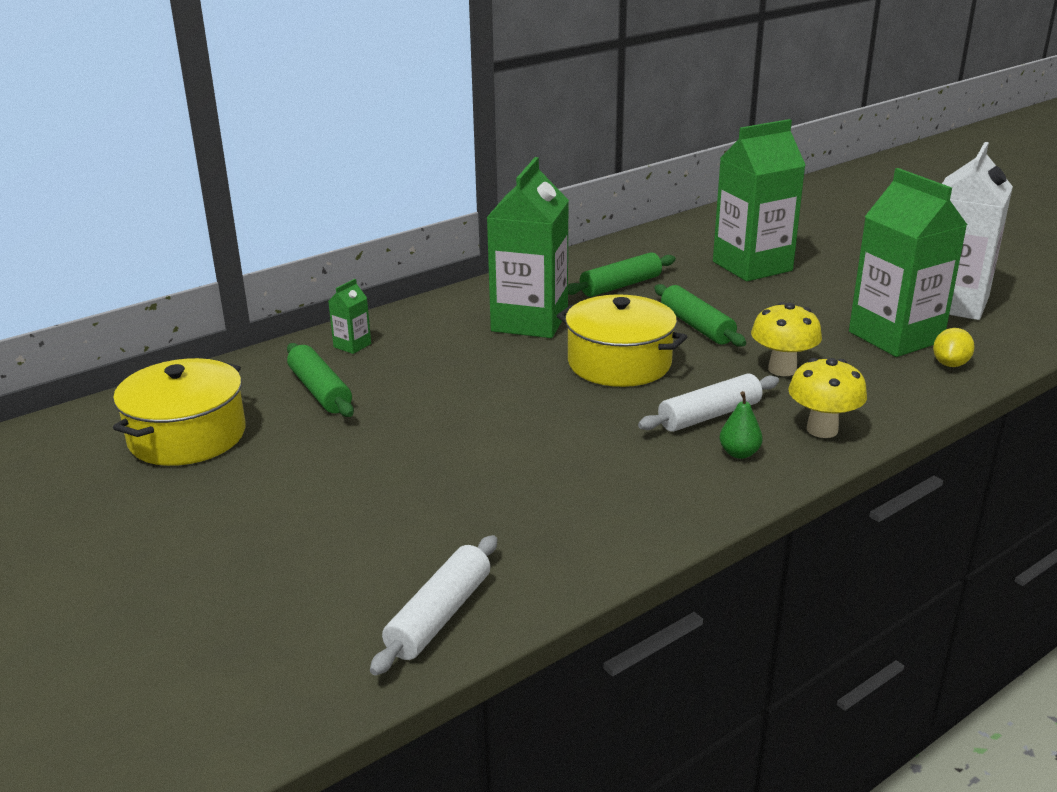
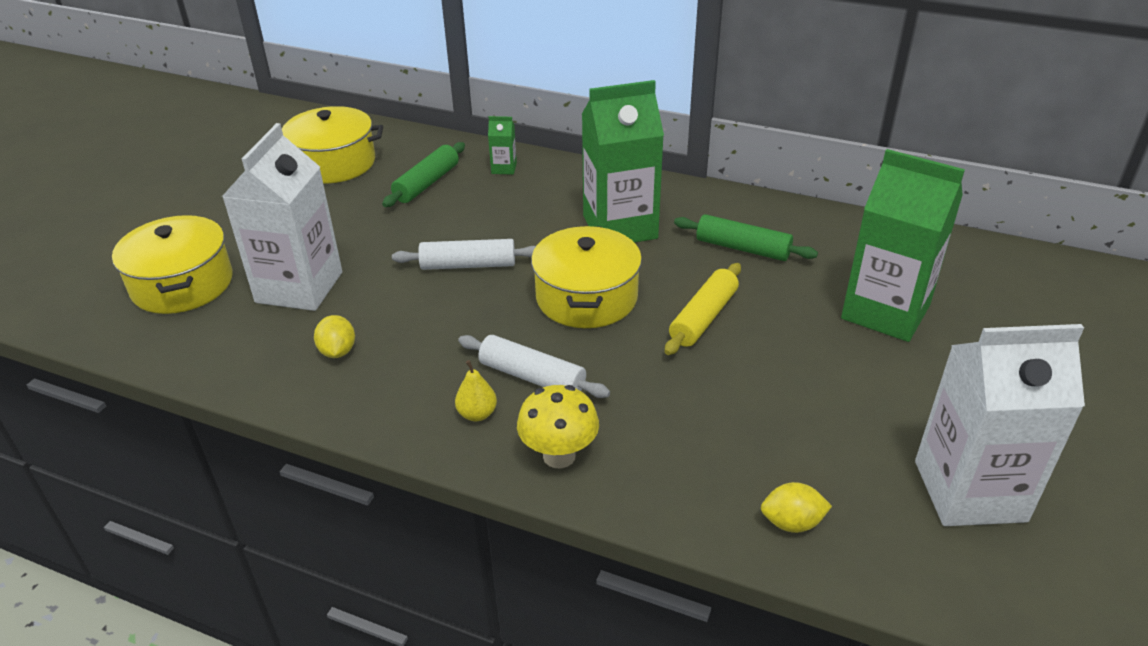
camera: 60 degrees right, 10 degrees up
(321, 594) = (182, 284): none -> yellow pot
(429, 509) = (299, 287): none -> white carton
(440, 616) = (176, 339): white rolling pin -> white rolling pin (468, 265)
(575, 507) = (338, 351): none -> yellow lemon
(696, 326) = (703, 317): green rolling pin -> yellow rolling pin
(739, 453) = (477, 414): green pear -> yellow pear
(782, 369) = (662, 397): yellow mushroom -> none
(895, 337) = (819, 462): green carton -> none

